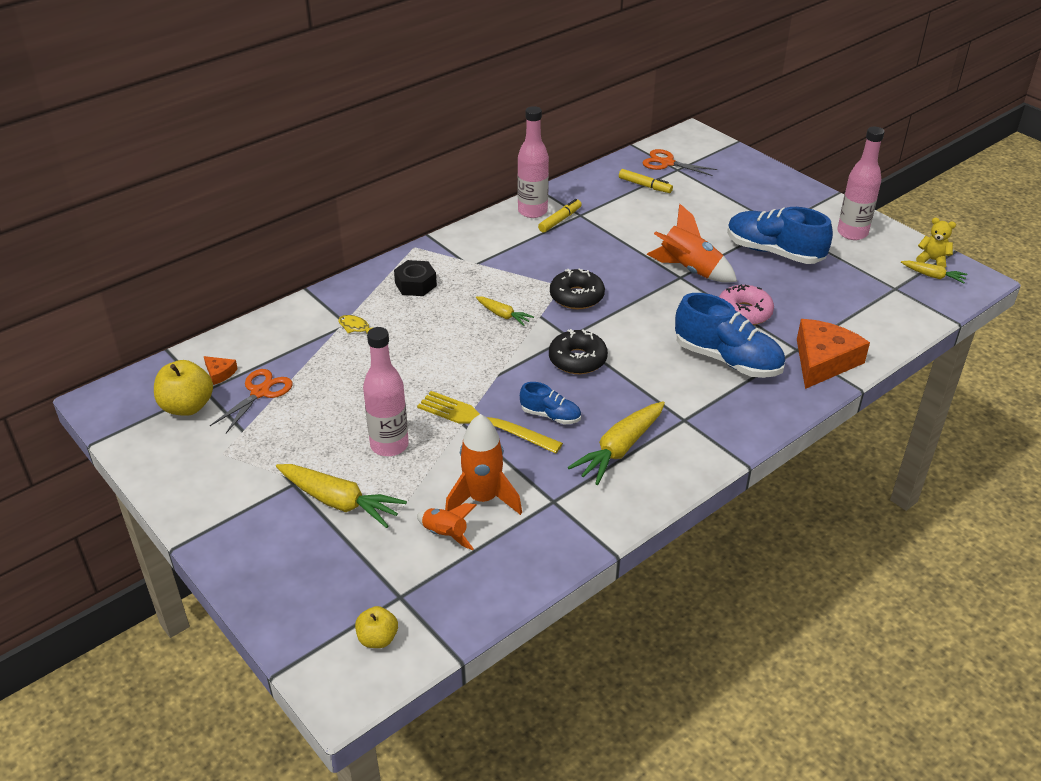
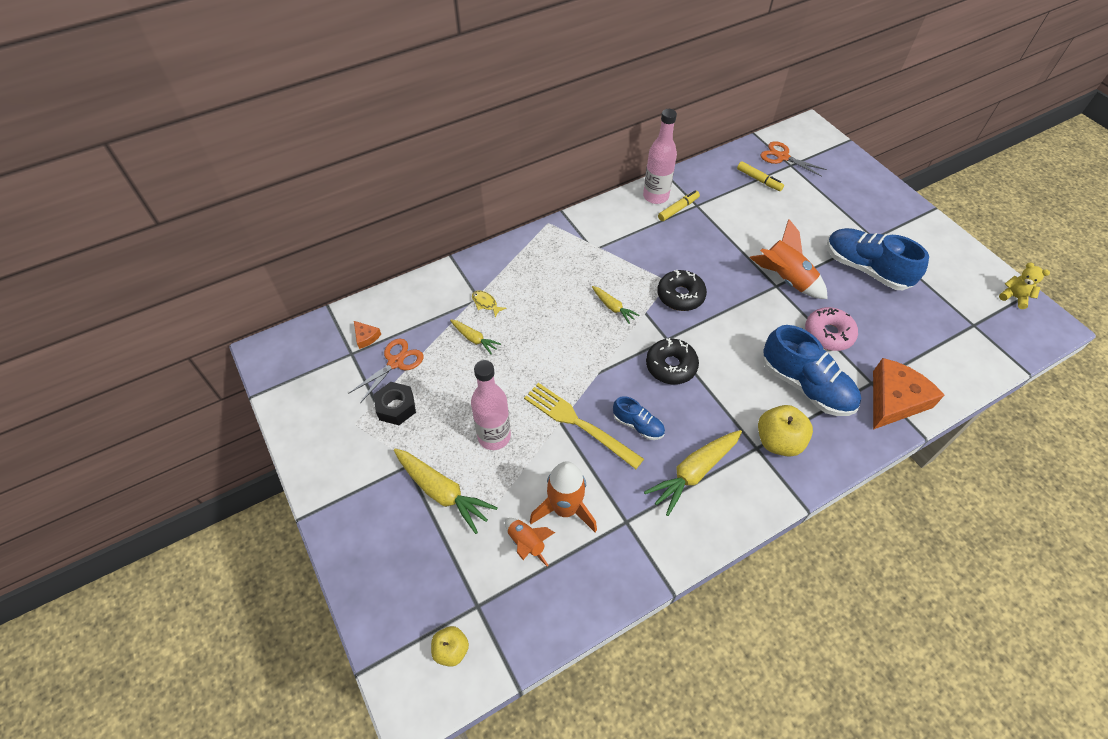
camera: 10 degrees right, 15 degrees up
(187, 406) = (334, 369): yellow apple -> yellow apple (778, 441)
(415, 284) = (543, 264): black nut -> black nut (396, 407)
(852, 233) = (941, 256): pink bottle -> none
(933, 276) = (1012, 316): yellow carrot -> yellow carrot (474, 339)

